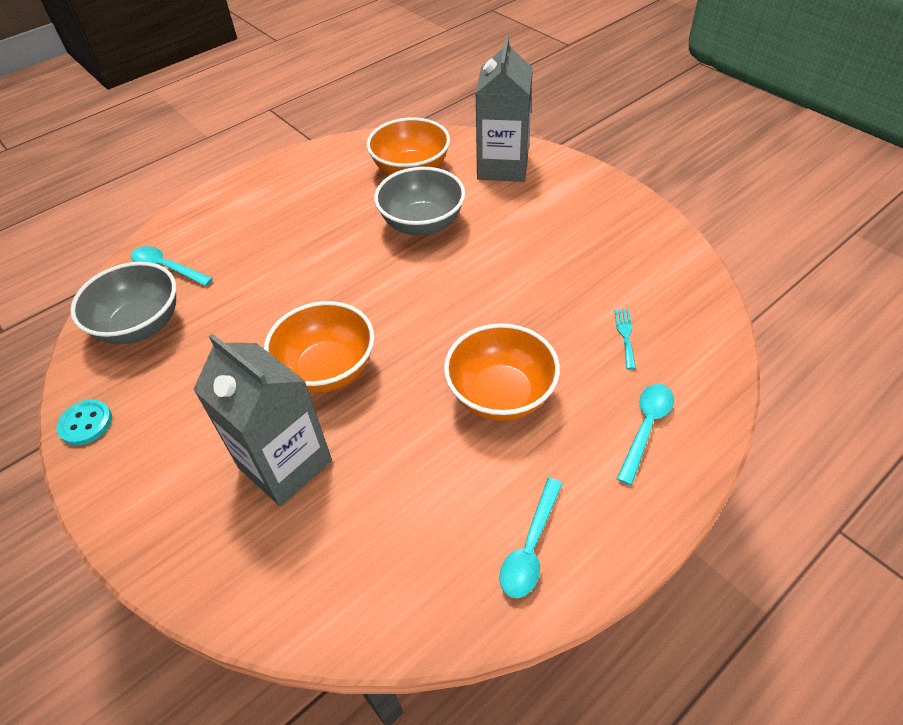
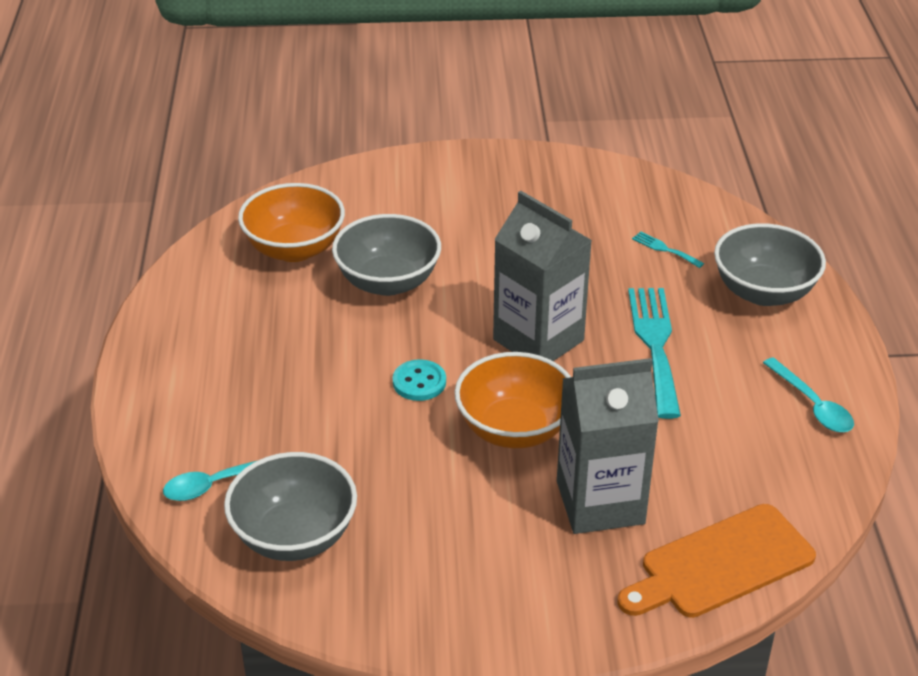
camera: 55 degrees left, 10 degrees down
(86, 423) = (400, 625): turquoise button -> turquoise button (419, 382)
(268, 587) = (721, 564): none -> orange cutting board
(501, 395) = (655, 344): orange bowl -> turquoise fork
(502, 166) = (370, 194): grey carton -> grey carton (538, 340)
(646, 428) = (763, 292): turquoise spoon -> grey bowl

